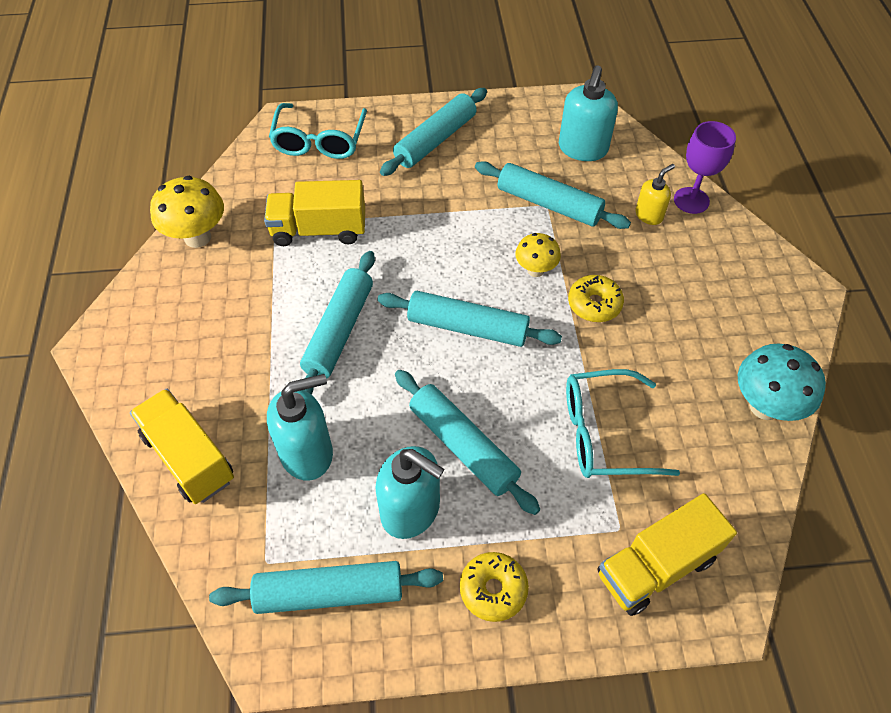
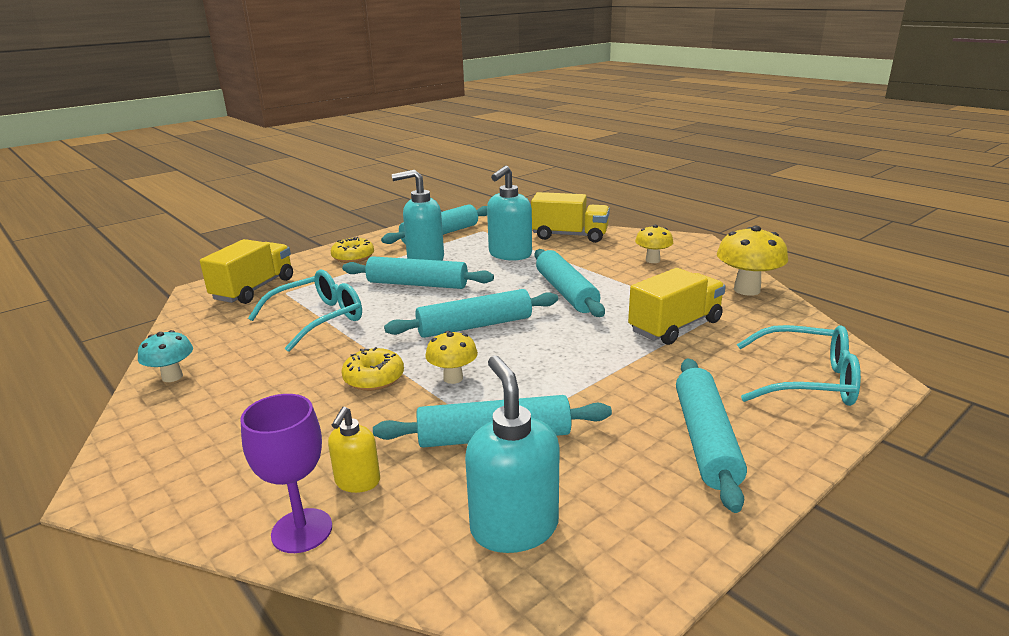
camera: 145 degrees right, 30 degrees down
(191, 335) = (652, 260): none -> yellow mushroom
(319, 141) = (807, 380): turquoise glasses -> turquoise glasses turned 135 degrees clockwise
(764, 406) = (172, 377): turquoise mushroom -> turquoise mushroom, size x0.62

